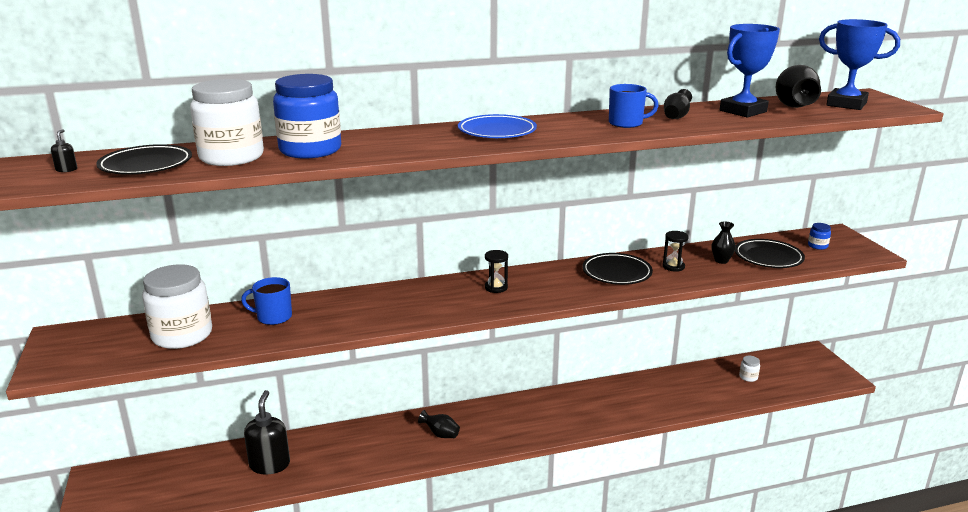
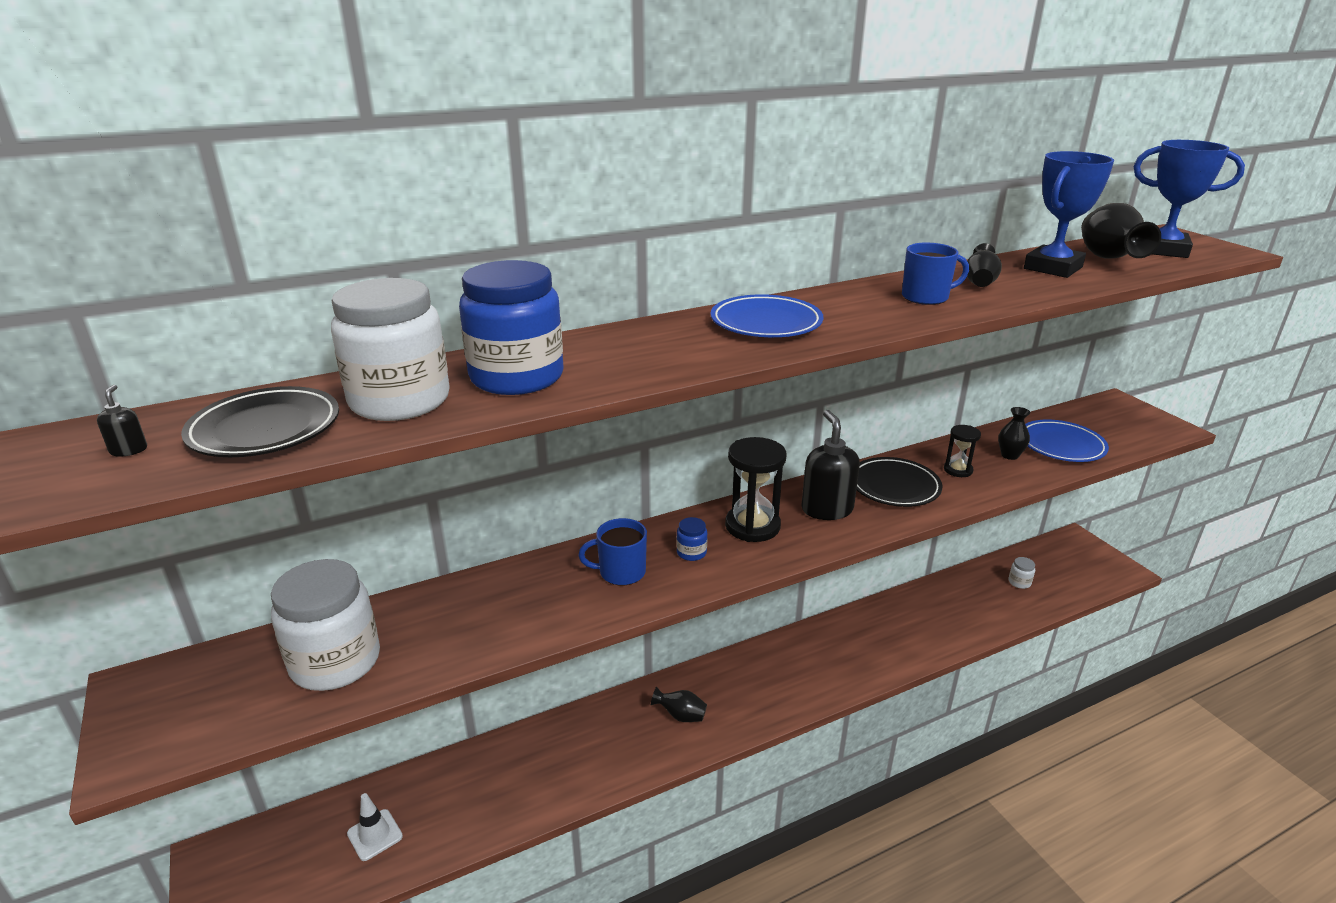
camera: 10 degrees left, 5 degrees up
(203, 478) = (375, 835): none -> white traffic cone
(270, 464) = (464, 798): black soap dispenser -> black soap dispenser (827, 509)
(273, 317) = (463, 611): blue mug -> blue mug (620, 572)
(496, 287) = (752, 526): black hourglass -> black hourglass, size x1.77
(768, 257) = (1061, 445): black plate -> blue plate
(817, 246) = (1107, 423): blue jar -> blue jar (691, 552)

